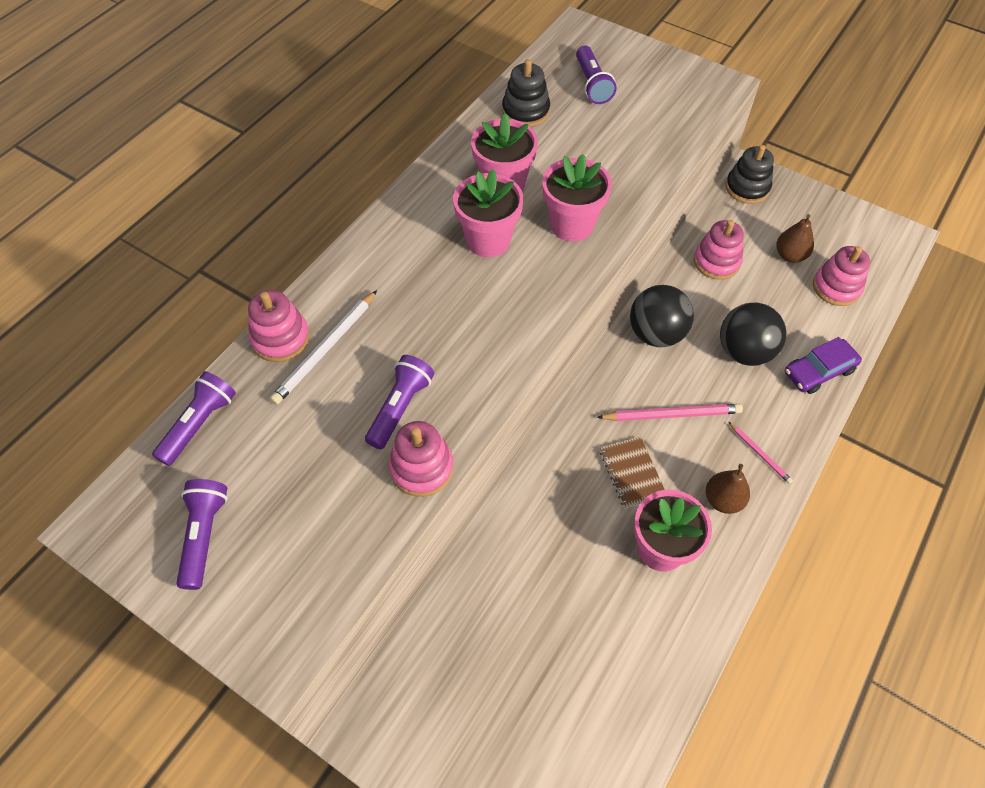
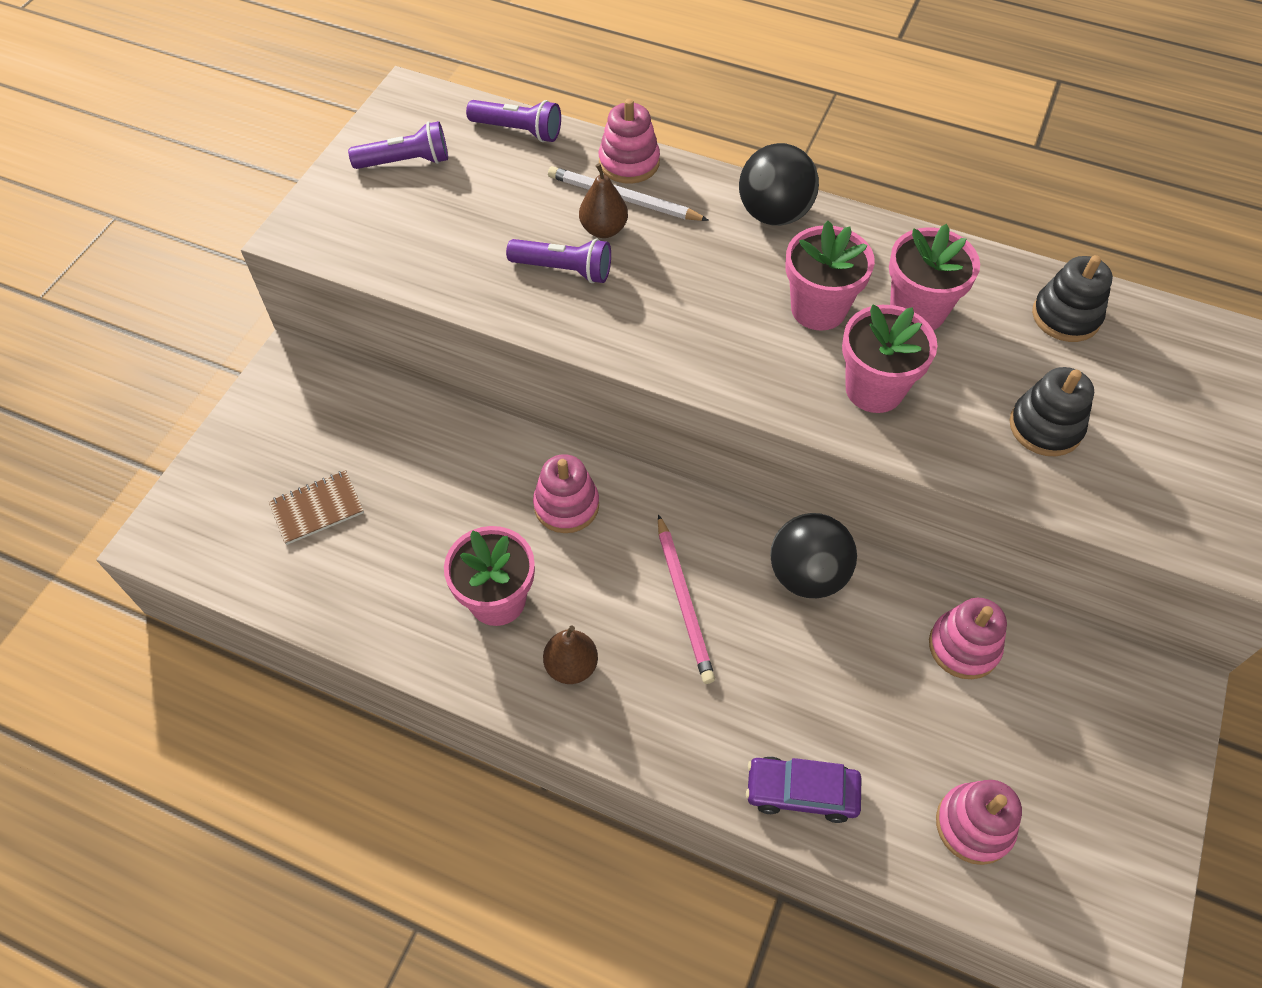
camera: 80 degrees right, 0 degrees up
(421, 468) = (495, 299): pink stacking toy -> pink stacking toy (566, 505)
(592, 84) = (1161, 386): purple flashlight -> none
(632, 473) = (591, 562): brown notebook -> brown notebook (317, 509)
(744, 351) = (809, 688): black ball -> black ball (774, 214)
(747, 188) = (1138, 687): black stacking toy -> black stacking toy (1045, 427)
(760, 454) = (646, 710): pink pencil -> none
(790, 255) = (1015, 753): brown pear -> brown pear (603, 229)
(818, 371) = (801, 792): purple car -> purple car turned 45 degrees counterclockwise

